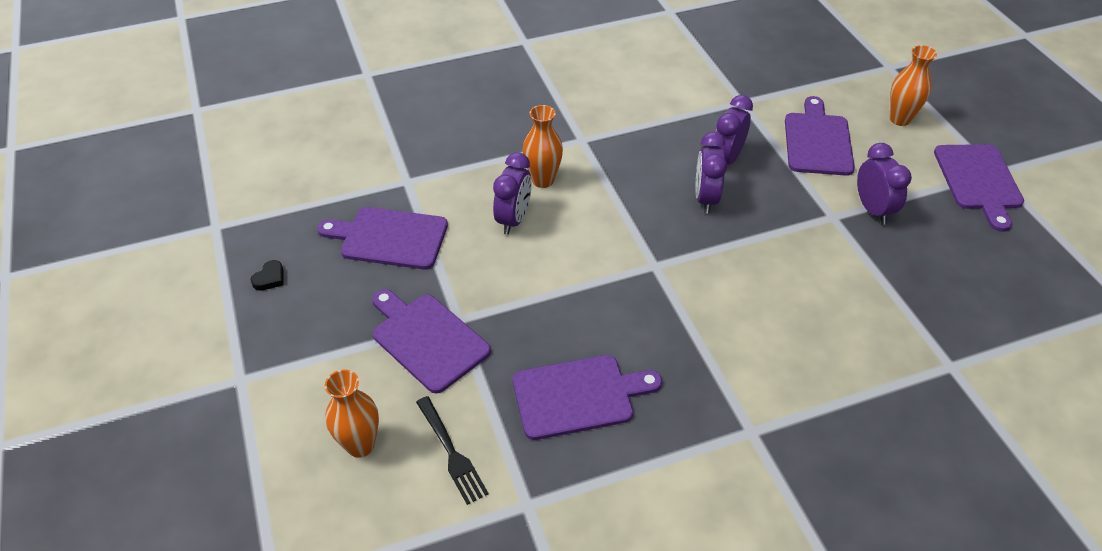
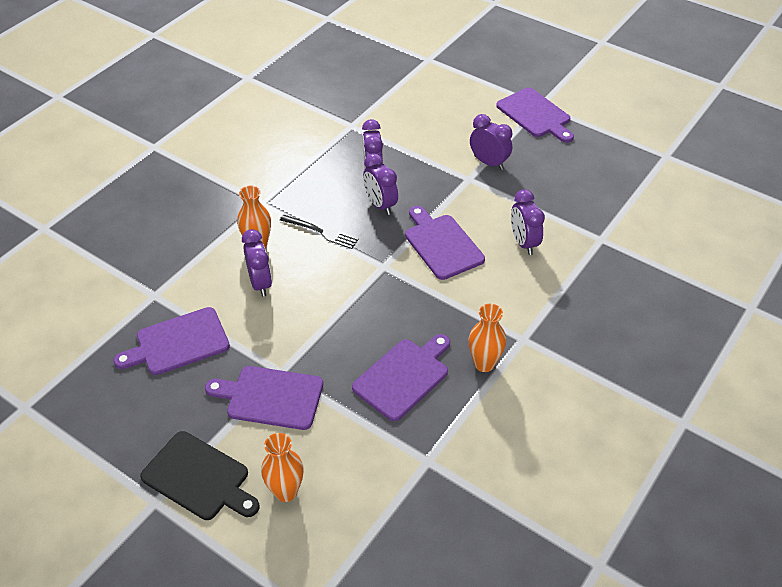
camera: 35 degrees left, 0 degrees up
(270, 278) = (109, 420): black heart -> none
(296, 380) = (199, 478): none -> black cutting board
(451, 453) = (352, 459): black fork -> black fork (321, 232)
(817, 141) = (421, 131): purple cutting board -> purple cutting board (442, 244)
(843, 321) = (523, 243): none -> purple clock
(899, 119) = (461, 94): orange vase -> orange vase (484, 364)

